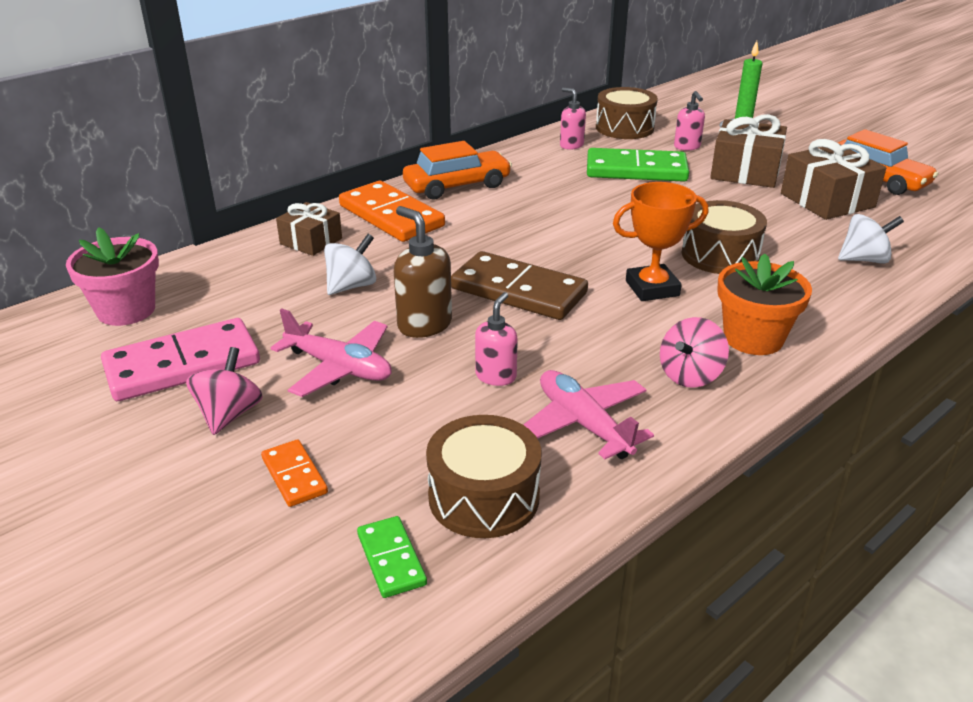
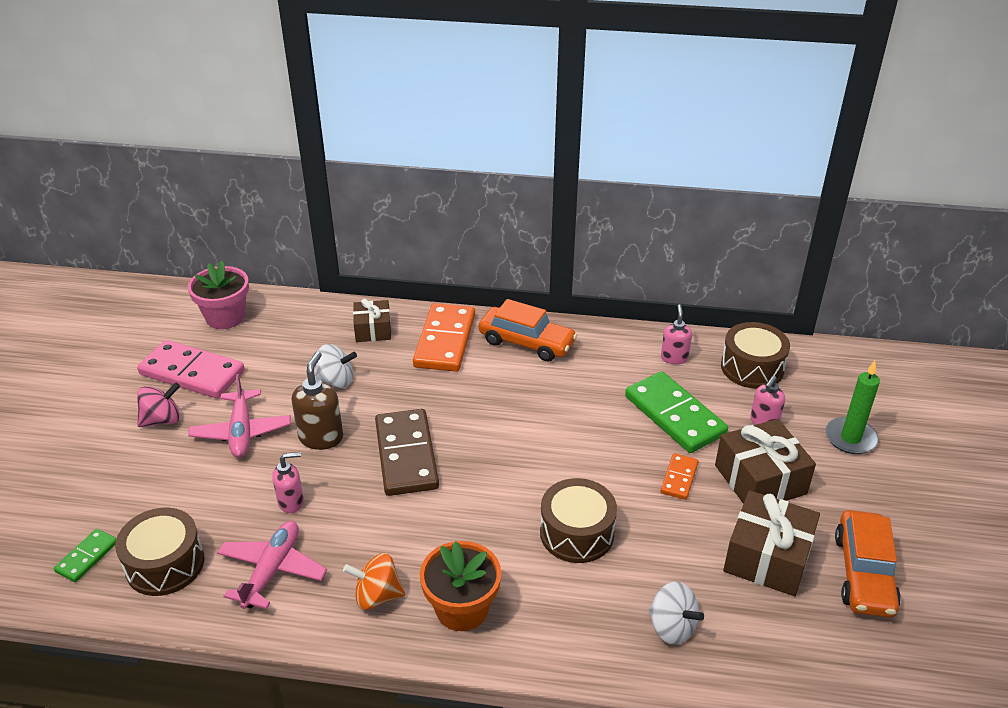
camera: 50 degrees right, 5 degrees up
(294, 476) = (128, 478): orange domino -> orange domino (679, 478)
(652, 288) = (480, 520): orange trophy -> none
(690, 375) = (377, 596): pink spinning top -> orange spinning top

